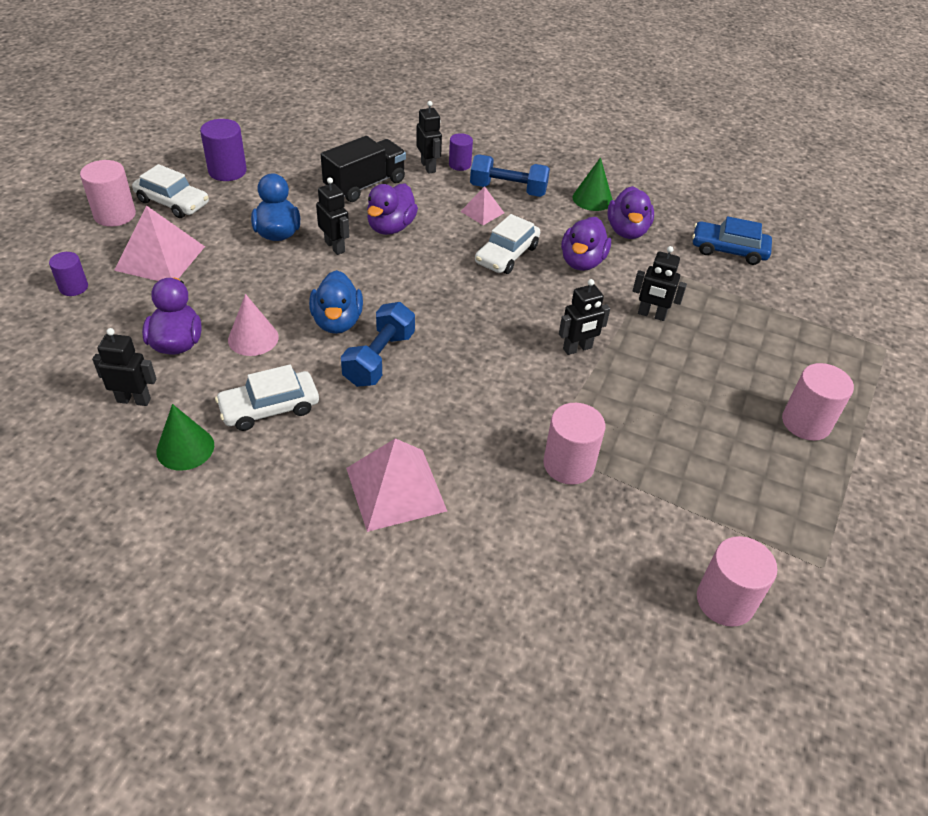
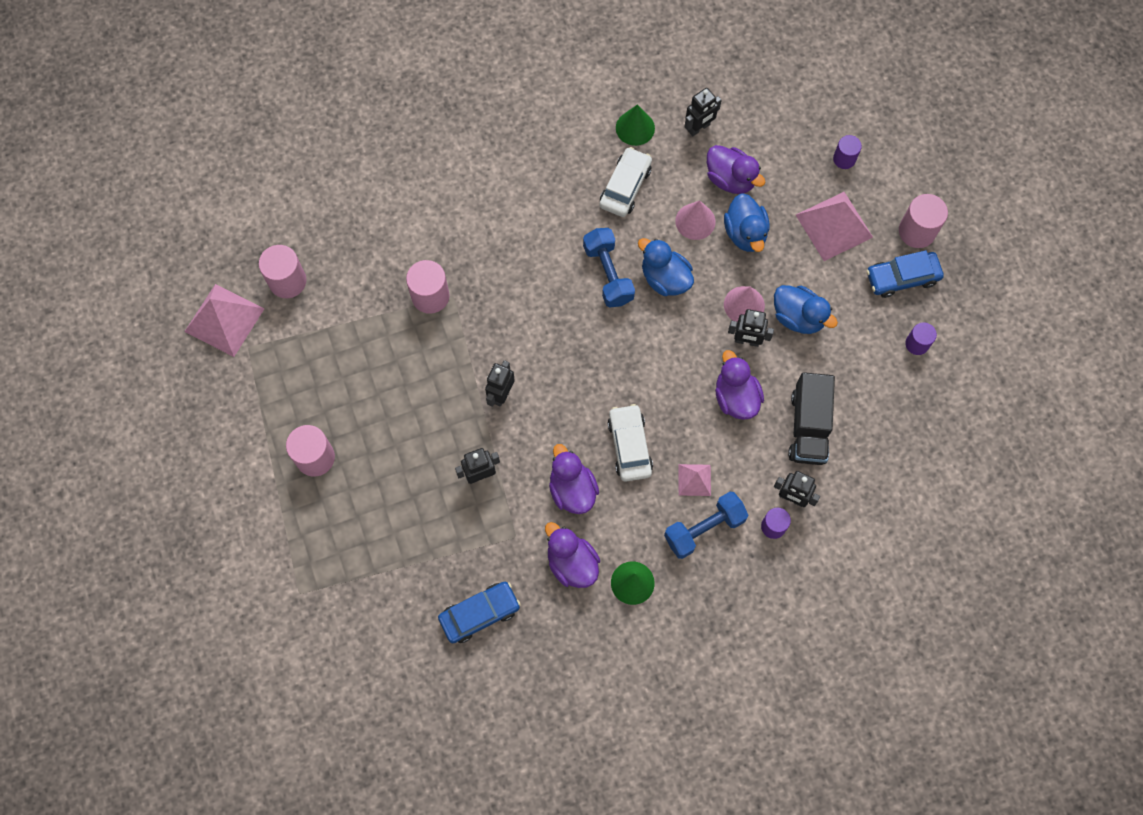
camera: 140 degrees right, 25 degrees up
(172, 202) = (902, 277): white car -> blue car
(227, 171) = (917, 344): purple cylinder -> purple cylinder, size x0.62
(229, 302) = (745, 233): none -> blue duck
(303, 265) = (744, 305): none -> pink cone
(395, 489) = (505, 200): pink pyramid -> pink pyramid (224, 320)

